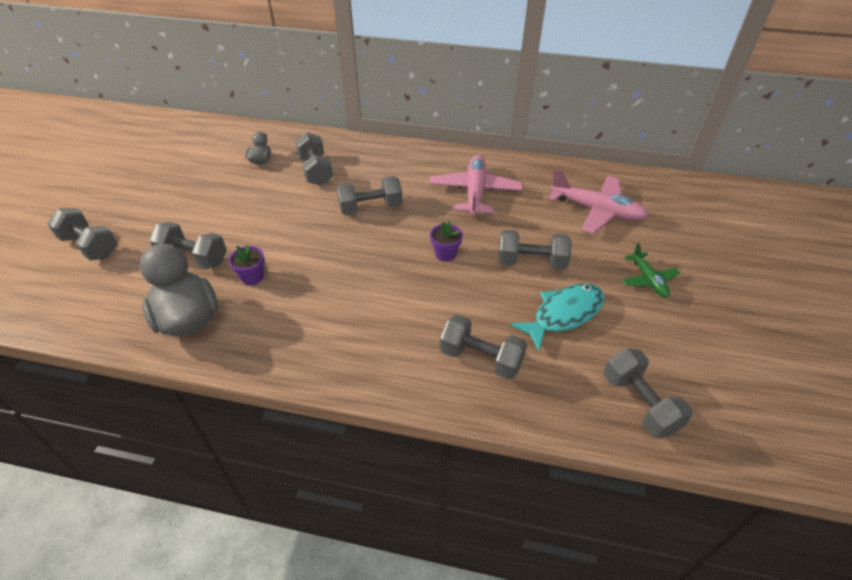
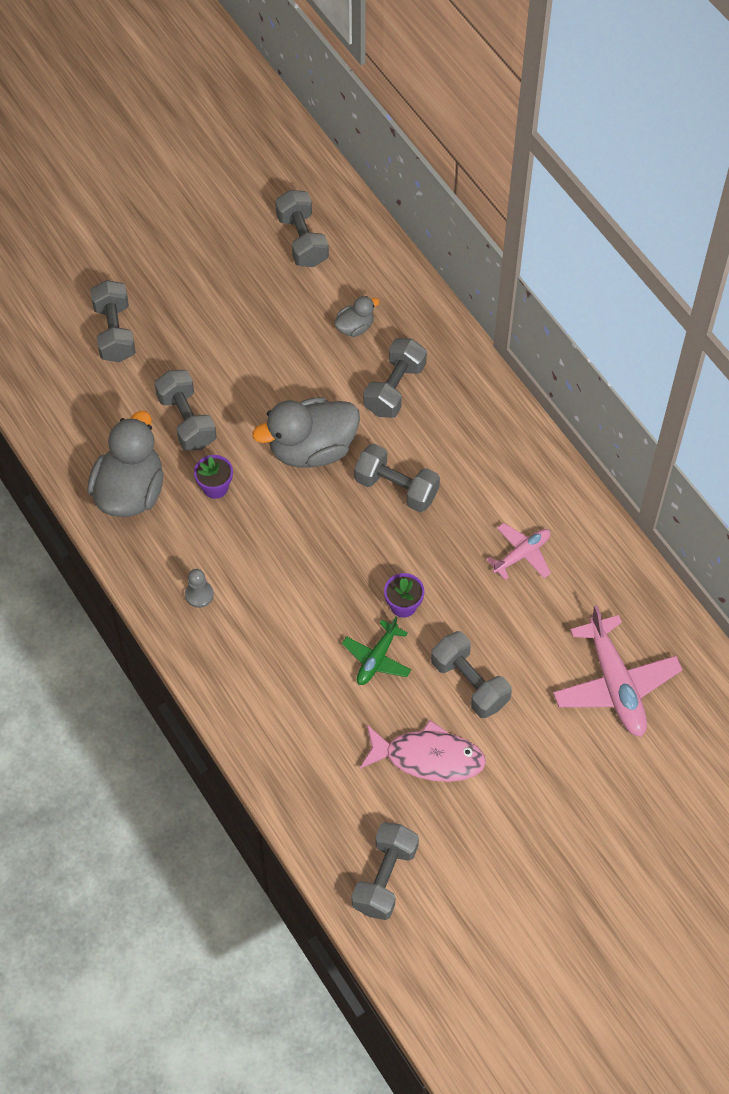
camera: 45 degrees right, 15 degrees up
(297, 221) = (312, 449): none -> grey duck
(307, 340) = (199, 594): none -> grey pawn
(475, 192) = (522, 554): pink plane -> pink plane, size x0.57
(481, 358) = (312, 732): grey dumbbell -> grey dumbbell (302, 240)
(563, 314) = (428, 757): turquoise fish -> pink fish
(648, 280) = (550, 796): green plane -> green plane (376, 659)

